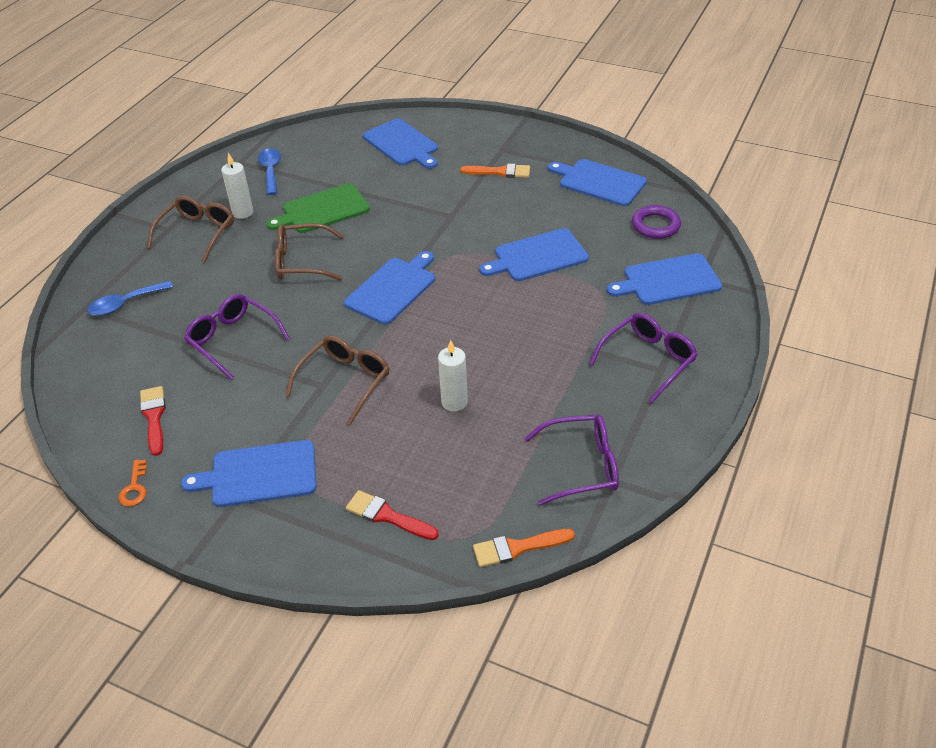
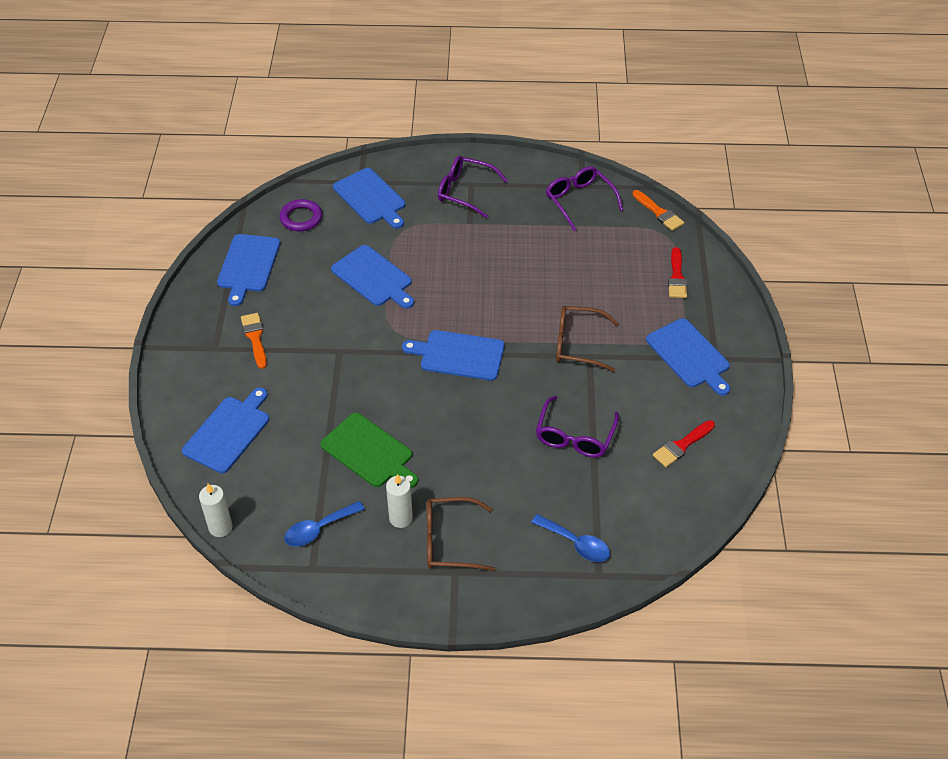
camera: 115 degrees left, 5 degrees up
(135, 487) = (746, 421): orange key -> none
(302, 262) = (453, 434): brown glasses -> none
(454, 402) = (562, 276): white candle -> white candle (220, 527)

